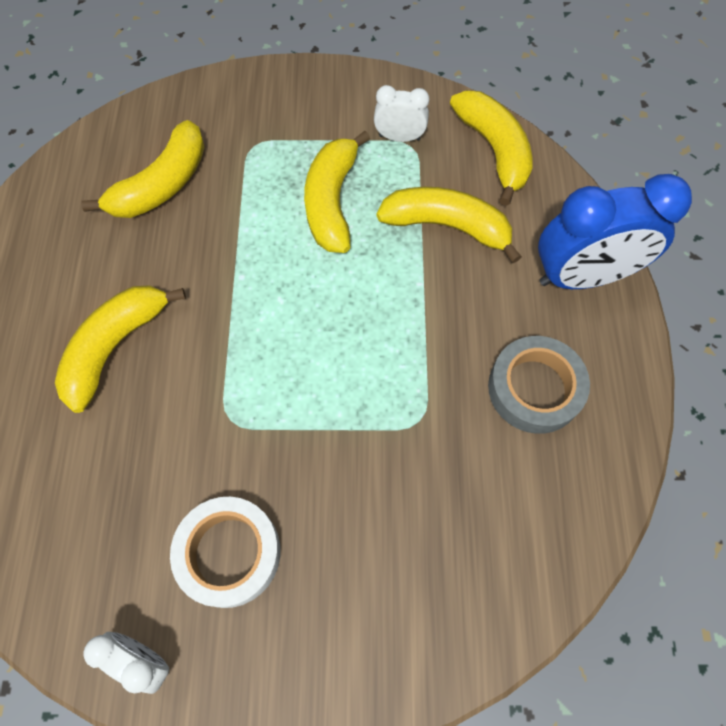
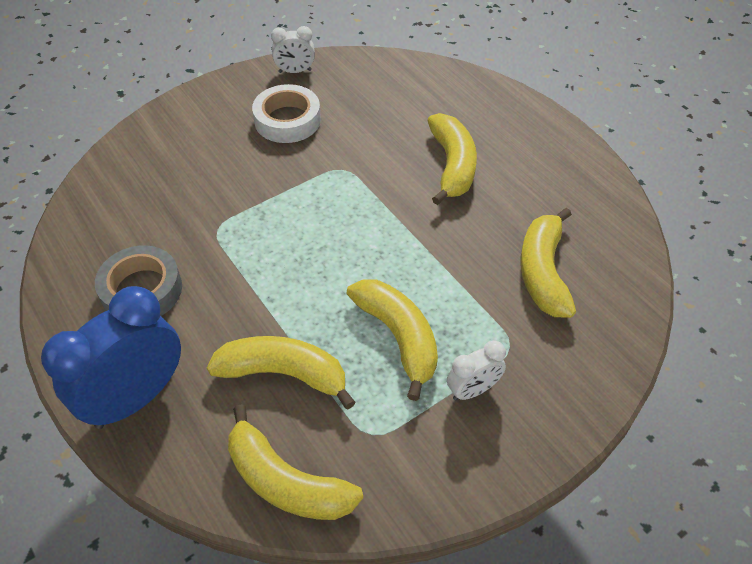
camera: 145 degrees right, 15 degrees down
(399, 137) = (389, 436): white clock -> white clock (473, 390)
(447, 226) = (284, 374): yellow banana -> yellow banana turned 150 degrees counterclockwise

